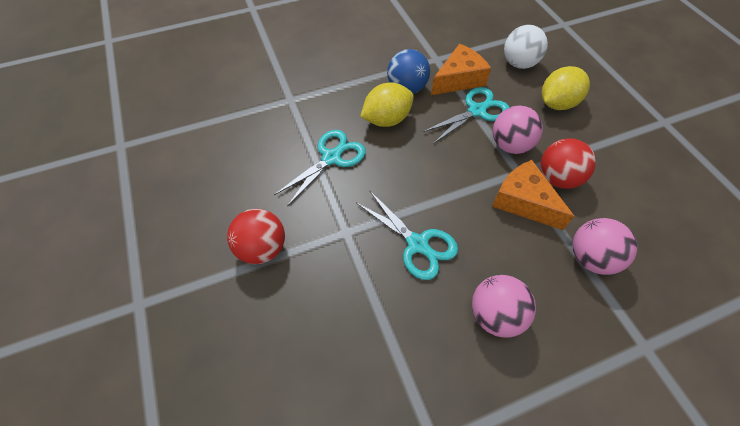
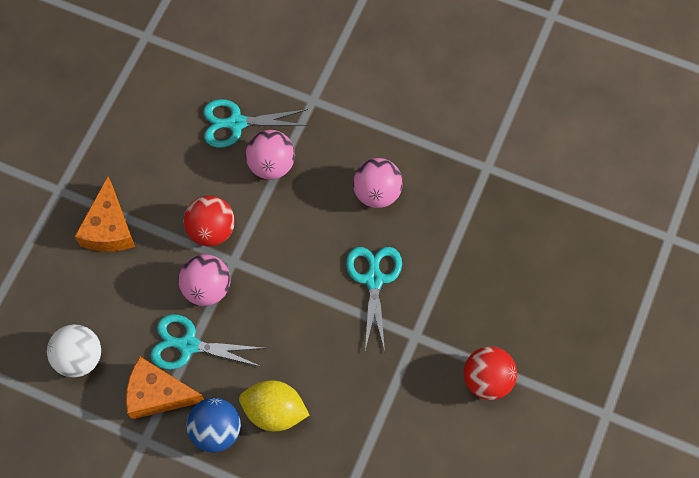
camera: 135 degrees left, 10 degrees up
(331, 158) = (362, 415): turquoise scissors -> turquoise scissors (236, 123)
(523, 201) = (261, 238): orange cheese -> orange cheese (109, 228)
(557, 103) = (113, 286): yellow lemon -> none

